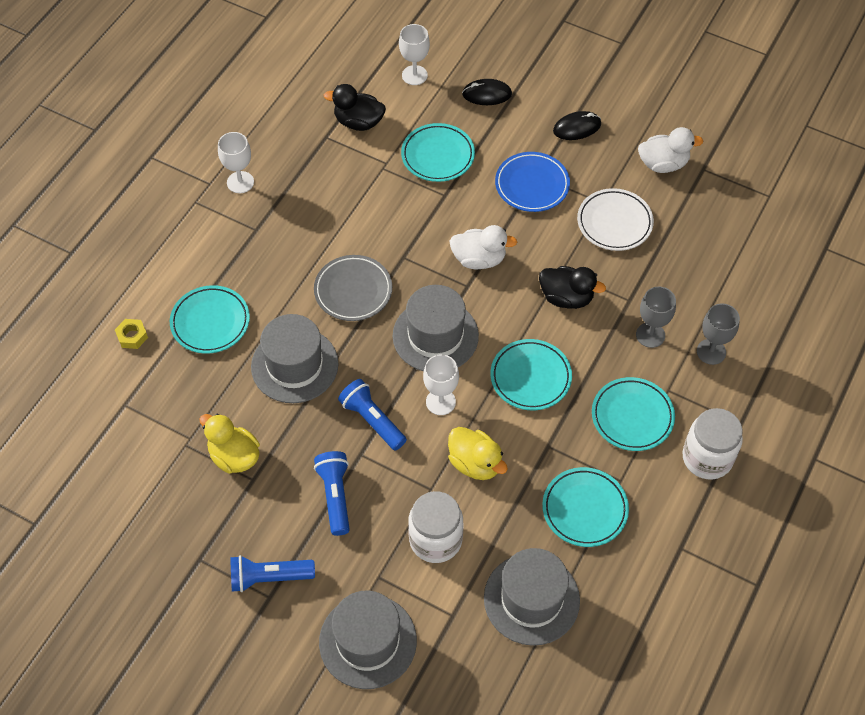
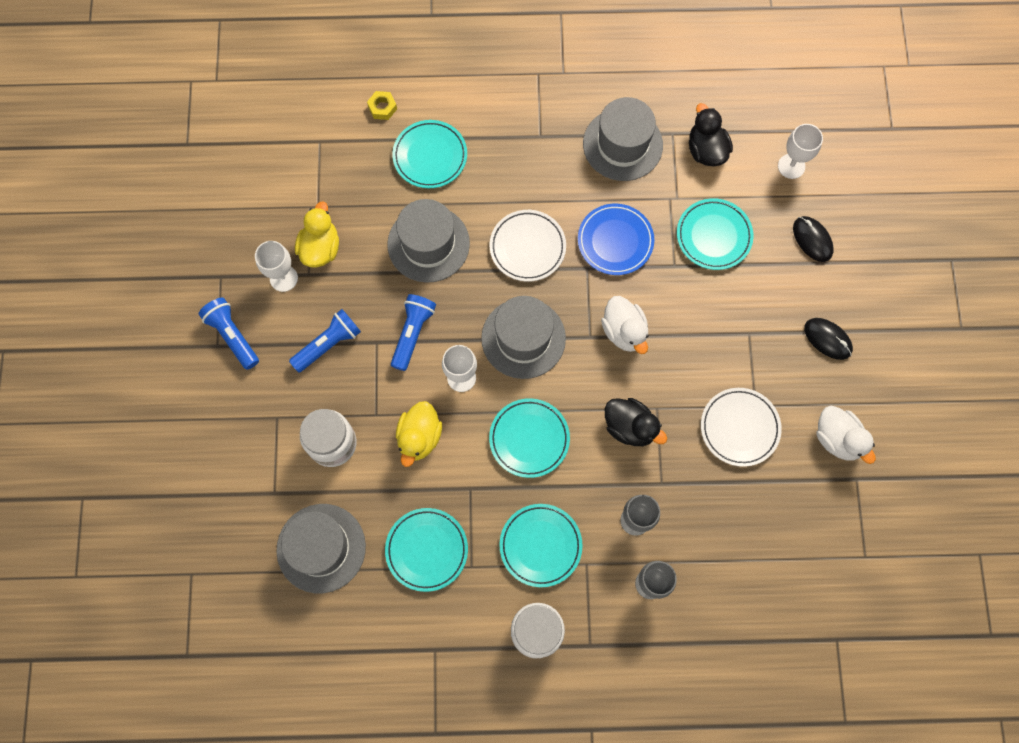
camera: 60 degrees right, 15 degrees up
(240, 182) = (580, 95): white goblet -> white goblet (283, 278)
(353, 291) = (527, 247): grey plate -> white plate
(368, 641) = (219, 440): grey hat -> grey hat (622, 144)
(532, 185) = (734, 333): blue plate -> blue plate (615, 241)
(566, 297) = (630, 427): black duck -> black duck turned 45 degrees counterclockwise

